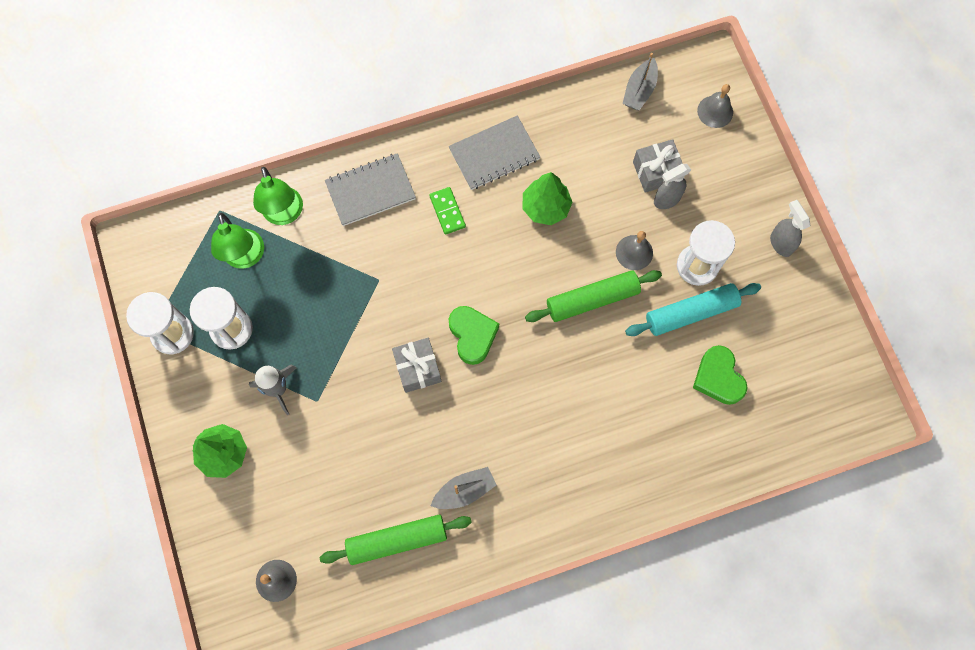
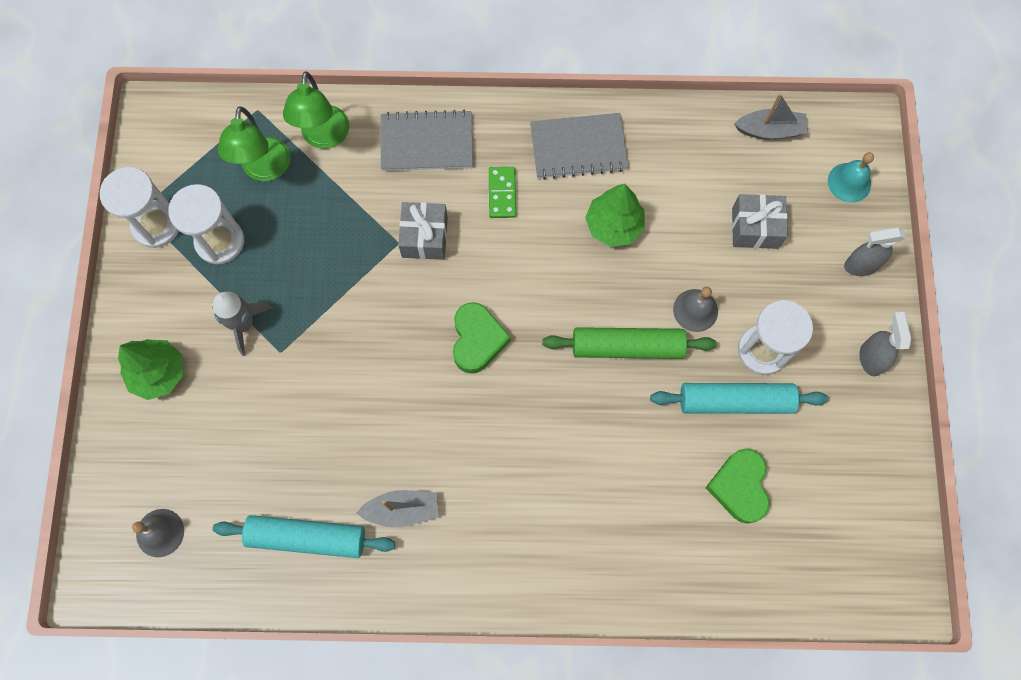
camera: 20 degrees right, 0 degrees up
(397, 540) = (307, 538): green rolling pin -> turquoise rolling pin
(418, 368) = (403, 355): grey gift -> grey gift (425, 237)
(639, 90) = (770, 130): grey boat -> grey boat turned 135 degrees counterclockwise
(666, 200) = (755, 263): grey spray bottle -> grey spray bottle (860, 266)
(715, 111) = (849, 182): grey bell -> turquoise bell

